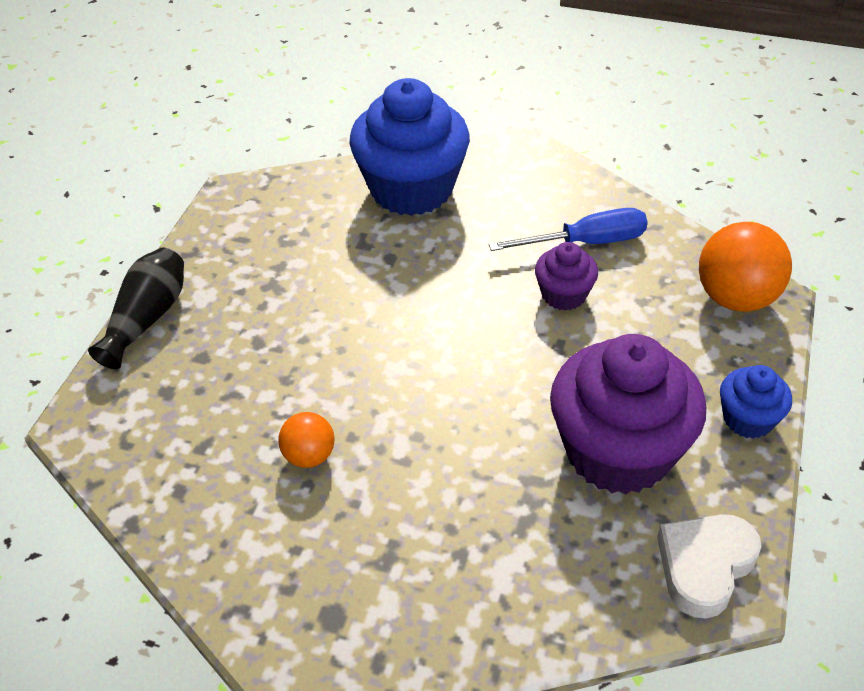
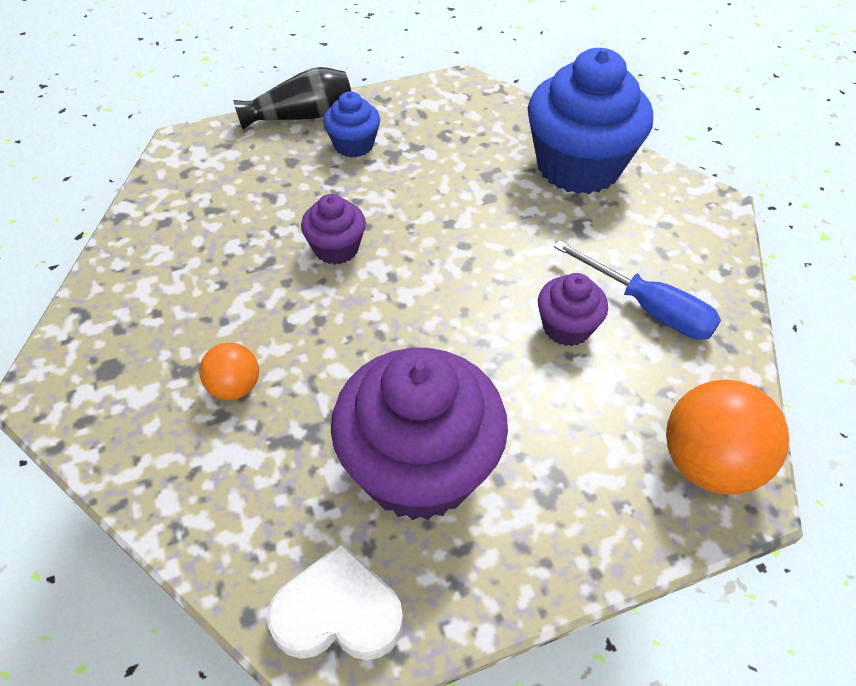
camera: 50 degrees right, 5 degrees up
(309, 456) = (247, 269): orange ball -> orange ball (235, 387)
(347, 383) = (336, 248): none -> purple cupcake
(748, 419) = (555, 558): blue cupcake -> blue cupcake (353, 145)

